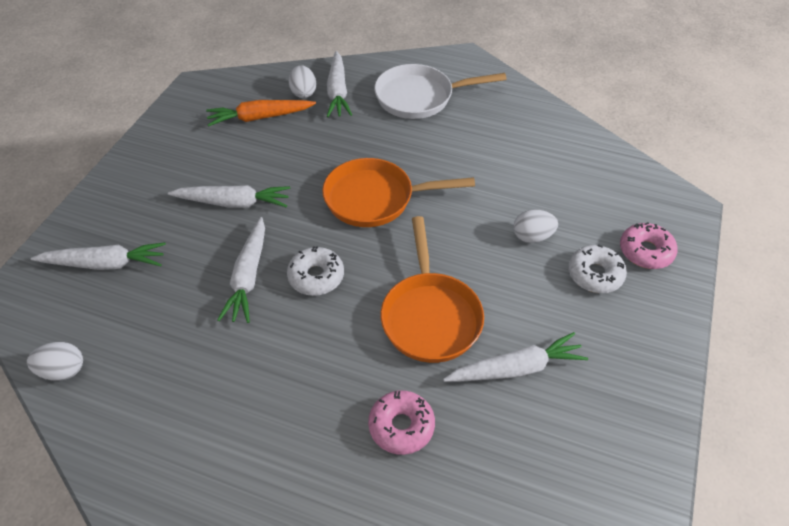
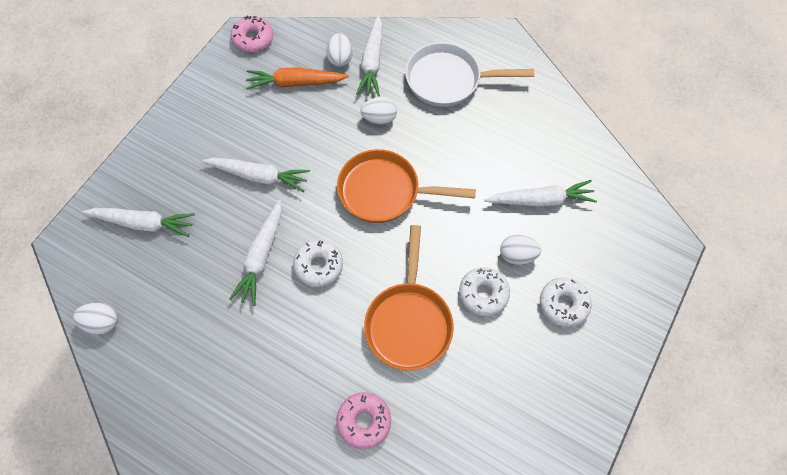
camera: 10 degrees right, 15 degrees up
(355, 137) = (379, 118): none -> white egg
(506, 277) = (483, 294): none -> white donut
(516, 368) = (470, 385): white carrot -> white carrot (540, 200)
(645, 251) = (616, 288): pink donut -> pink donut (253, 39)

